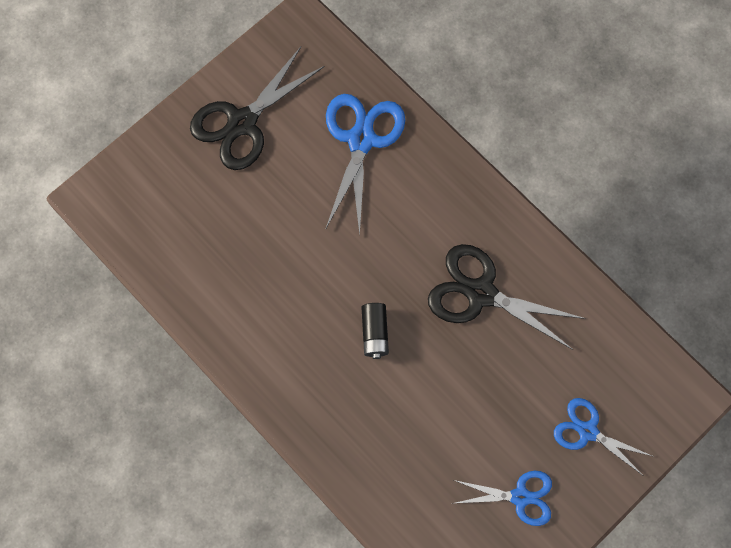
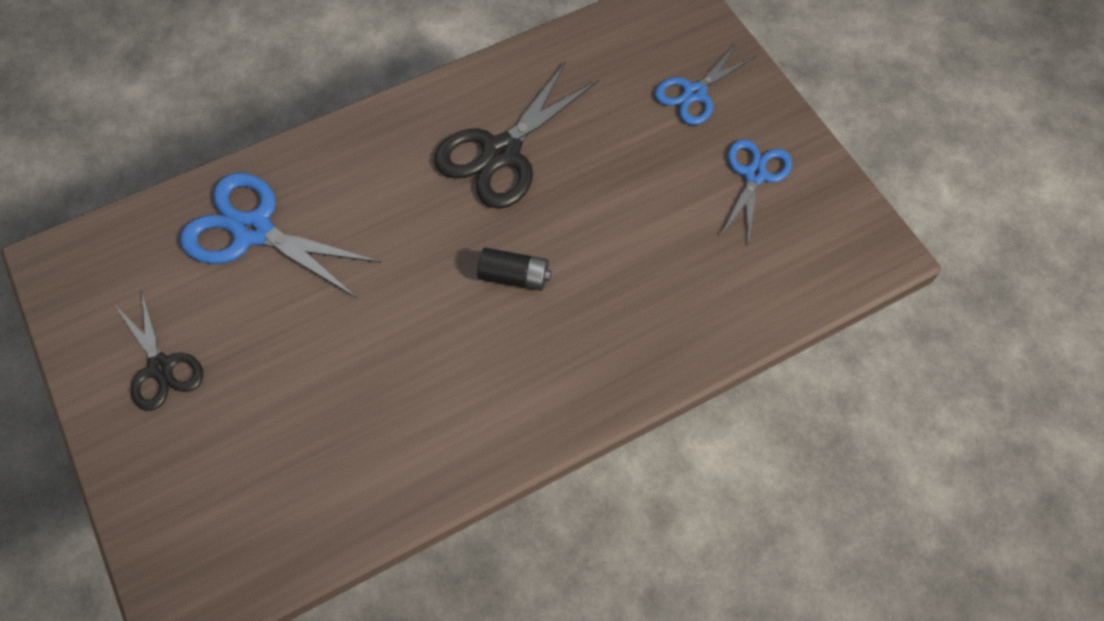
camera: 75 degrees left, 10 degrees down
(242, 122) = (161, 367): black scissors -> black scissors, size x0.62

